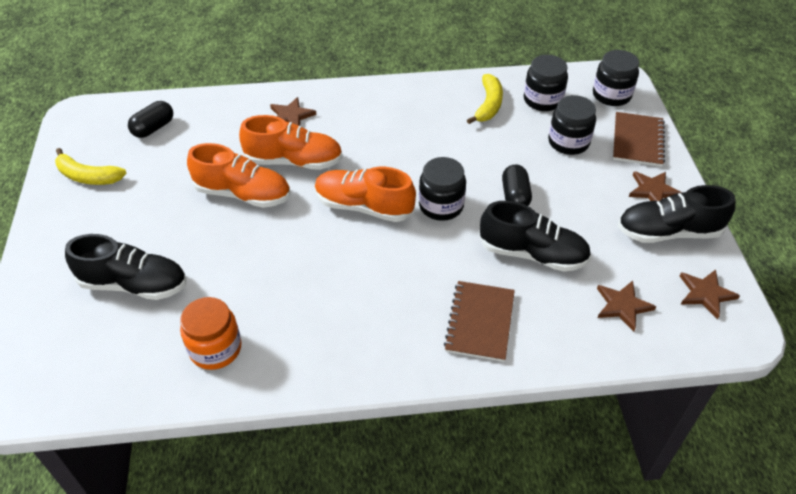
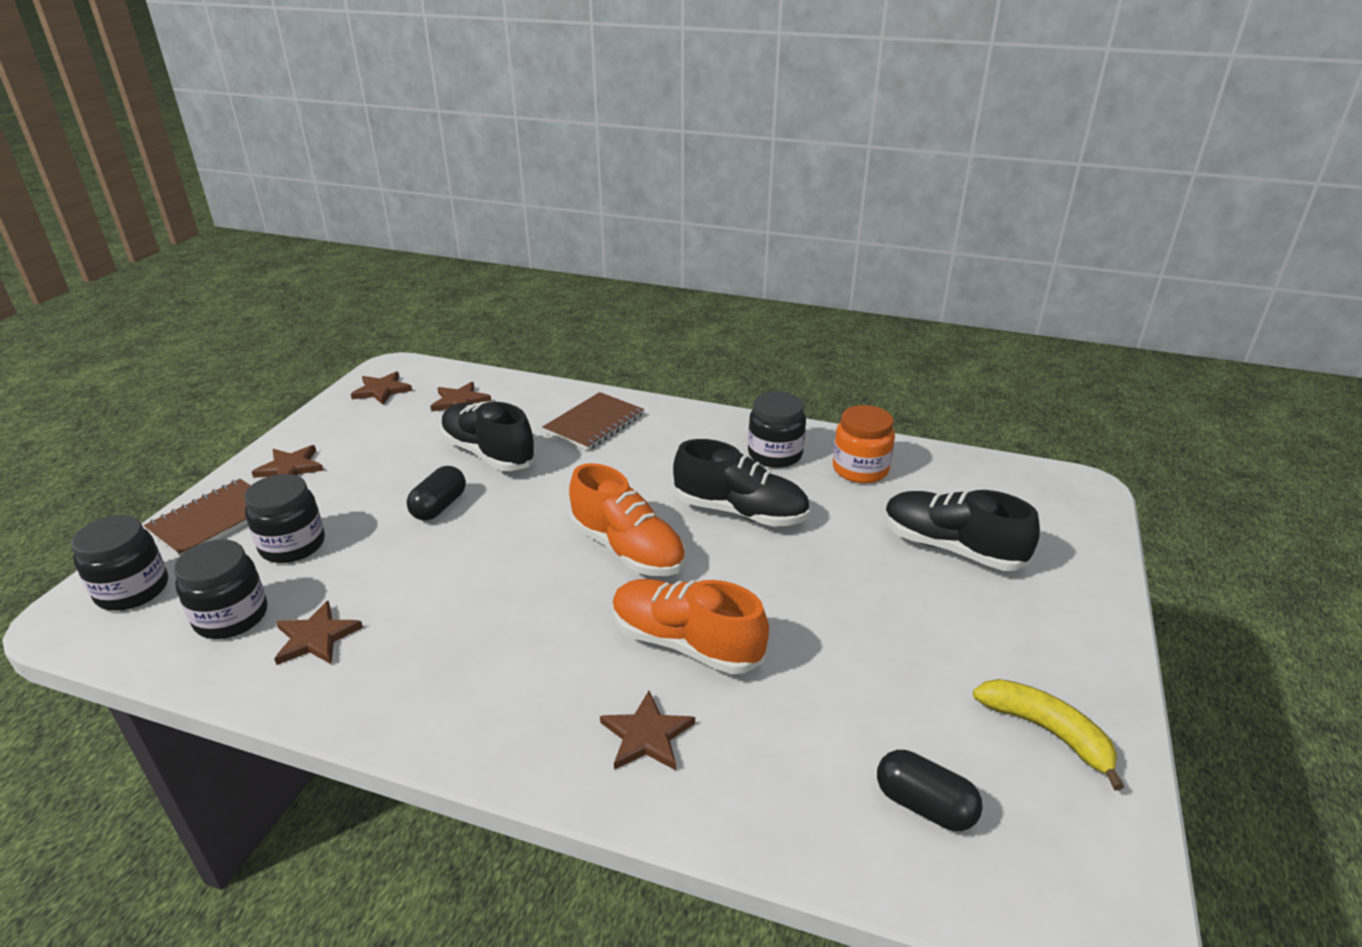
camera: 155 degrees left, 15 degrees down
(153, 128) = (924, 805): black capsule -> black capsule turned 60 degrees clockwise
(243, 194) = (784, 616): orange shoe -> none
(441, 206) = (534, 522): black jar -> black jar (775, 454)
(488, 105) = (316, 637): yellow banana -> brown star
(668, 232) = (338, 433): black shoe -> black shoe (740, 512)

